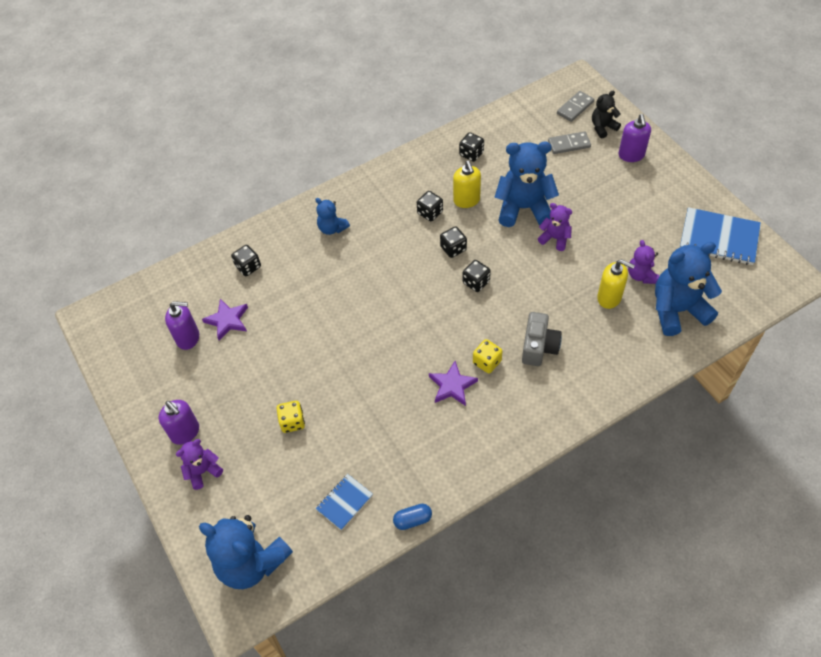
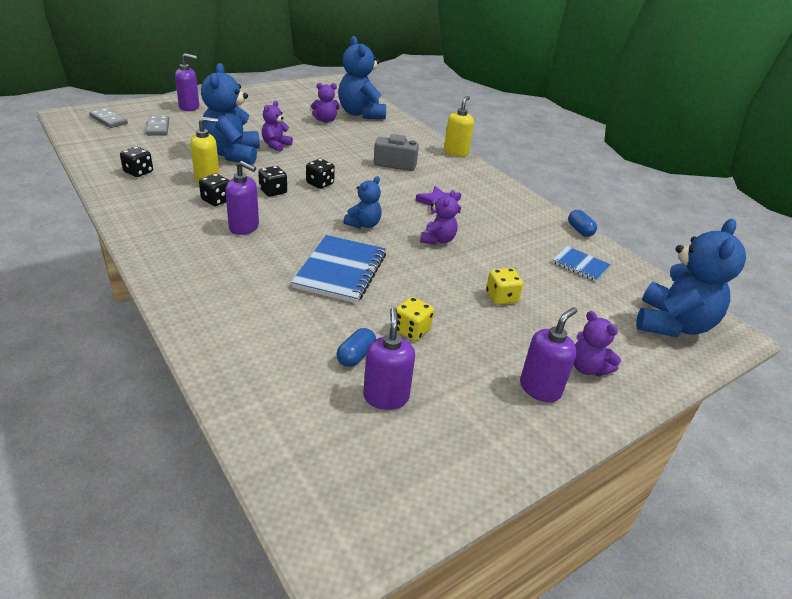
camera: 100 degrees left, 20 degrees down
(227, 320) = (356, 356): purple star -> blue capsule
(248, 267) = (260, 338): black dice -> none
(332, 228) = (213, 265): blue teddy bear -> blue teddy bear (364, 224)
(380, 379) = (437, 240): none -> purple teddy bear
(387, 238) = (244, 227): none -> purple soap dispenser
(487, 362) = (412, 186): yellow dice -> yellow dice (411, 330)
(603, 127) = (146, 113): black teddy bear -> none
(609, 298) = (346, 133): yellow soap dispenser -> yellow soap dispenser (456, 152)
(719, 238) = (295, 93): blue notebook -> blue notebook (340, 271)

